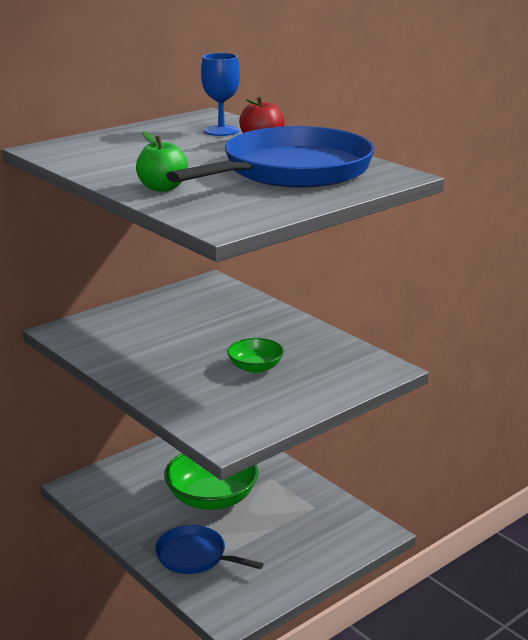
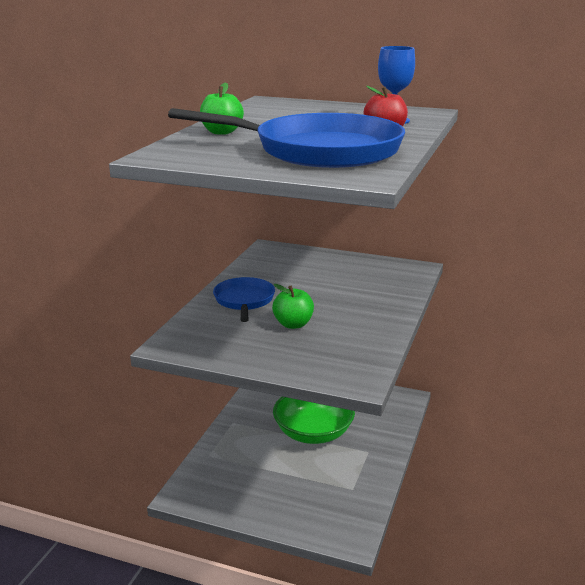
camera: 60 degrees right, 0 degrees up
(195, 556) = (238, 452): blue pan -> blue pan (244, 300)
(255, 367) = (293, 324): green bowl -> green apple

